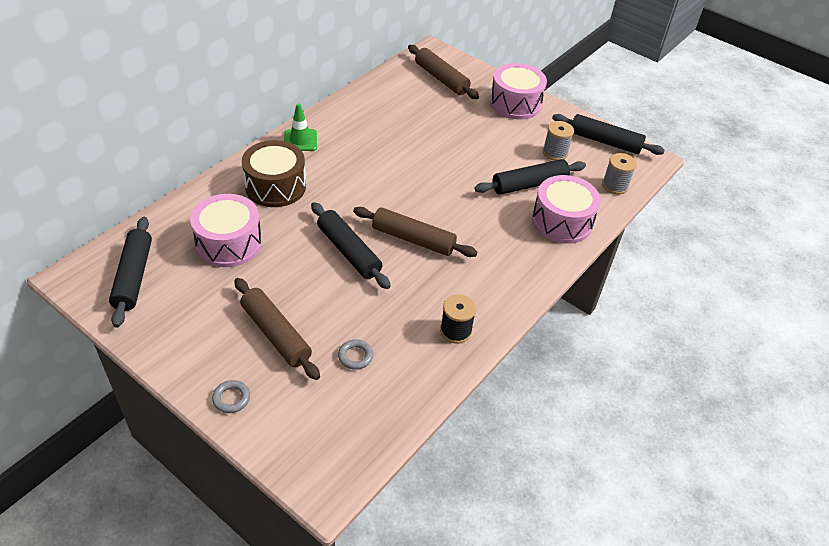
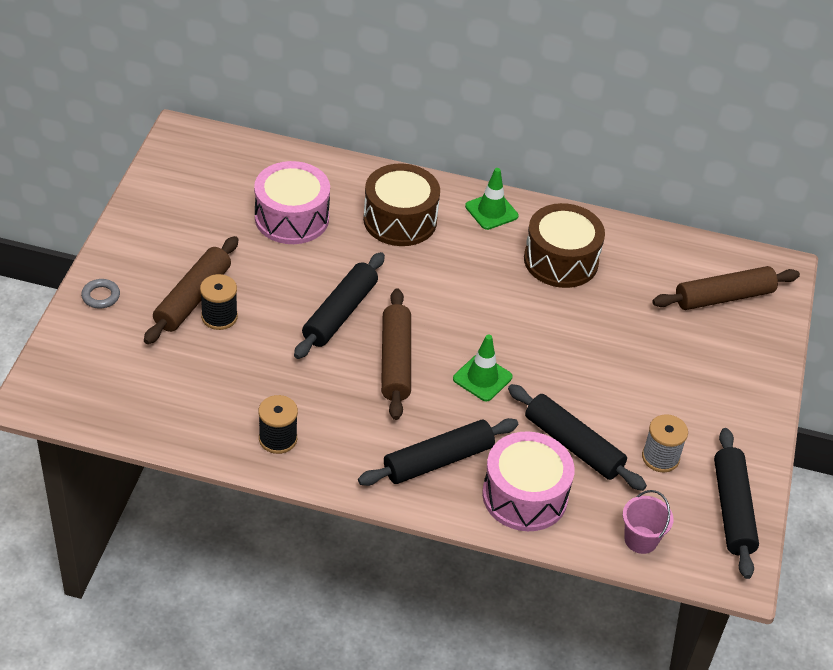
camera: 65 degrees right, 0 degrees up
(133, 277) = (206, 172): black rolling pin -> black rolling pin (438, 460)
(308, 324) = (219, 317): none -> black spool
(355, 356) = (197, 367): grey ring -> none
(368, 128) = (561, 260): none -> brown drum
(441, 79) = (723, 297): brown rolling pin -> brown rolling pin turned 45 degrees clockwise
(452, 203) = (482, 378): none -> green traffic cone
(515, 103) = (736, 388): pink drum -> none
(615, 186) = (641, 540): grey spool -> pink bucket

